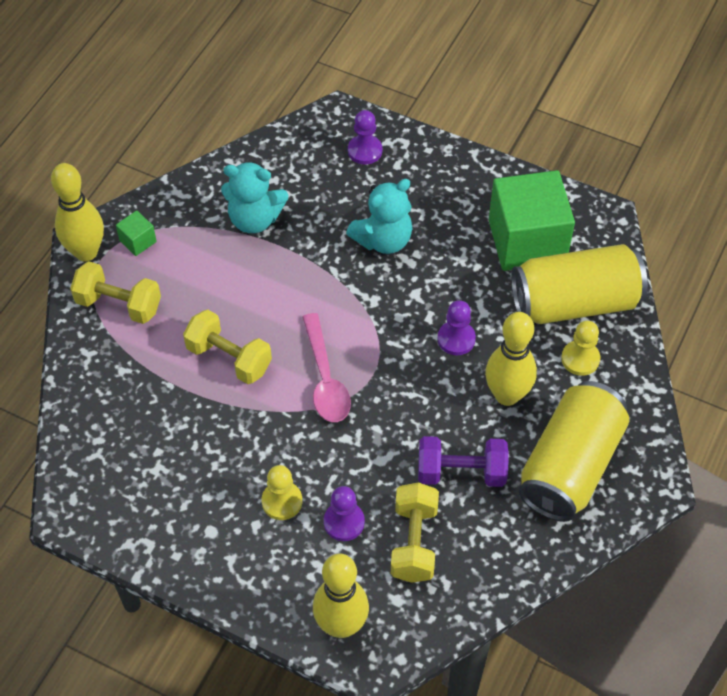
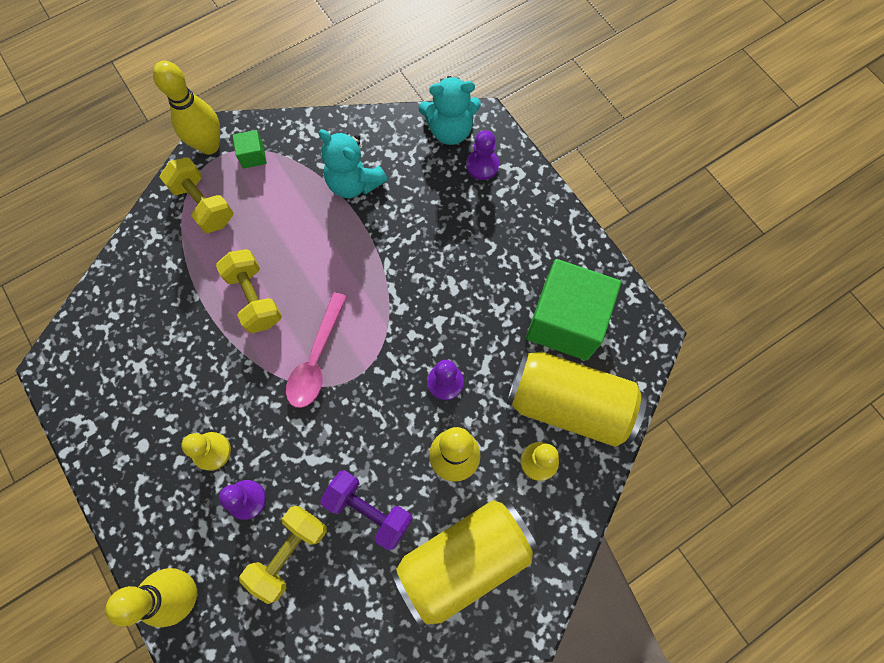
camera: 30 degrees right, 15 degrees up
(383, 240) = (444, 256): turquoise teddy bear -> turquoise teddy bear (450, 130)

